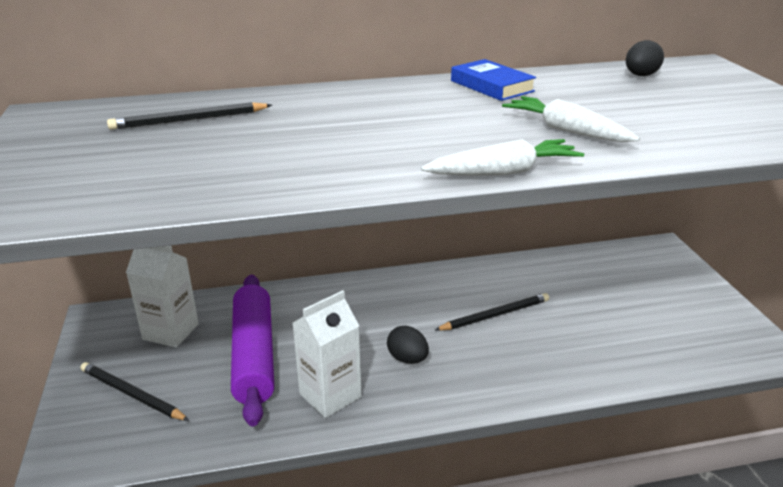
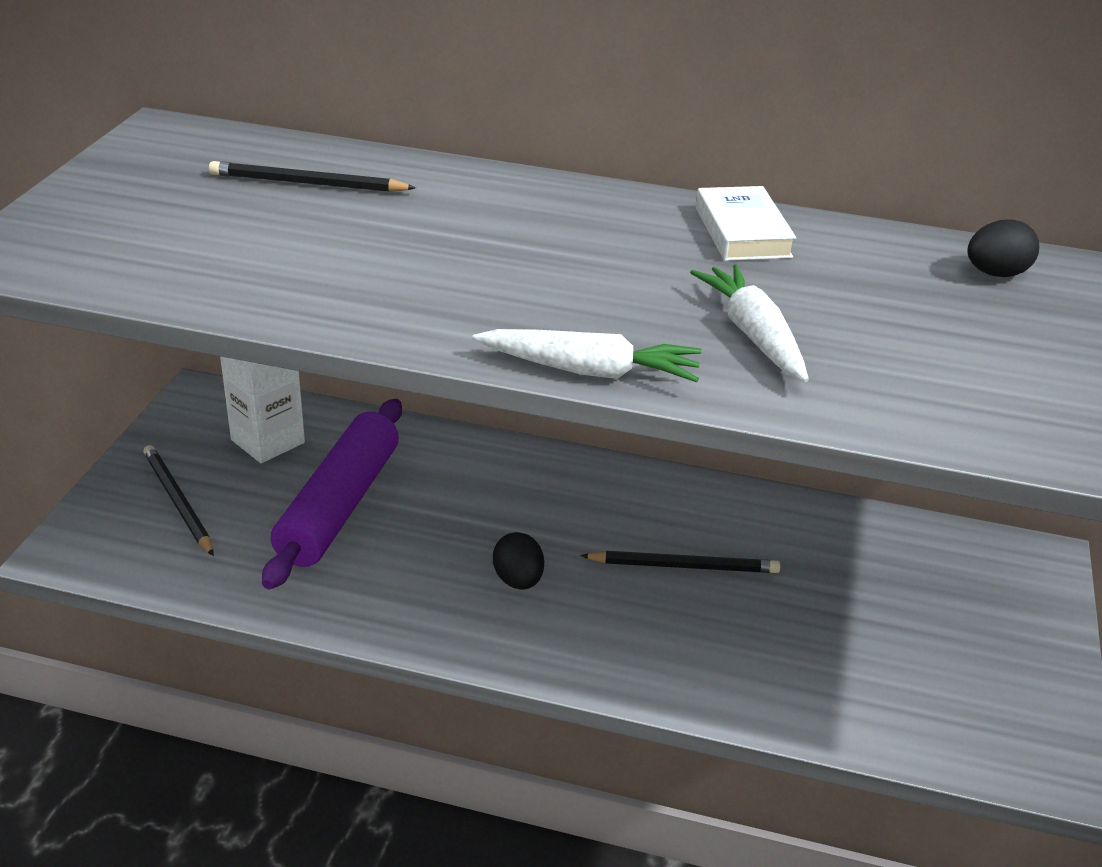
camera: 25 degrees right, 5 degrees up
(330, 395) = (389, 589): white carton -> none
(492, 86) = (742, 232): blue book -> white book

